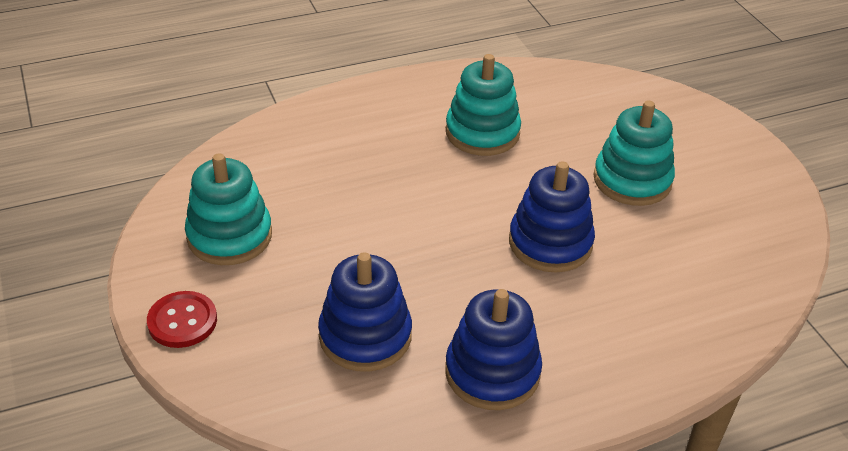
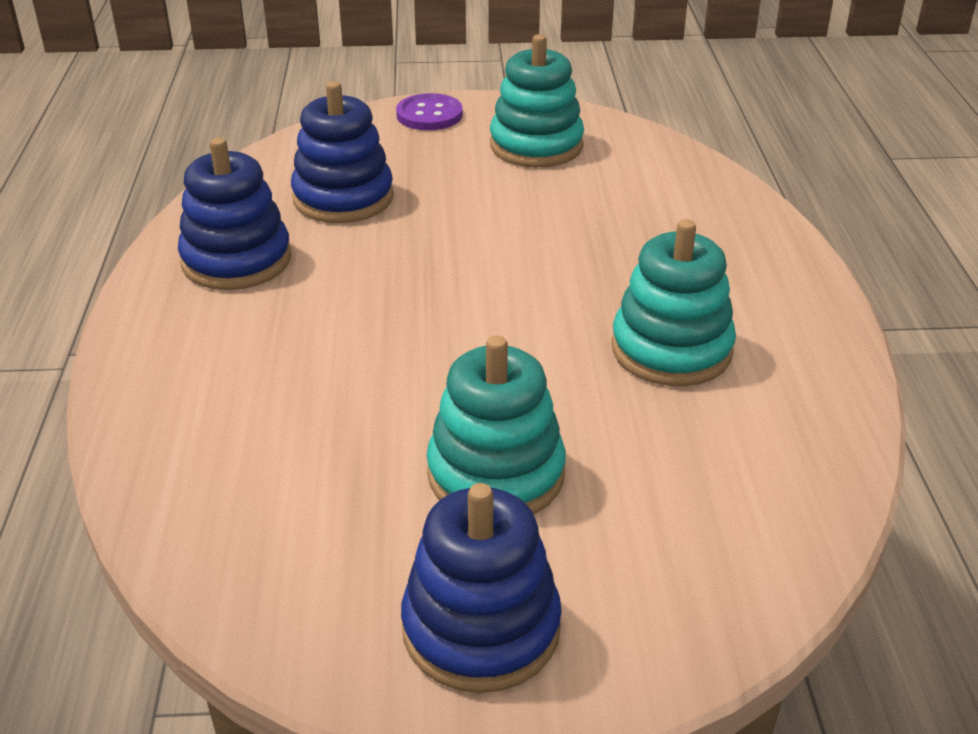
camera: 110 degrees right, 5 degrees down
(182, 321) = (429, 115): red button -> purple button
(550, 243) = (403, 351): blue stacking toy -> blue stacking toy (481, 628)

